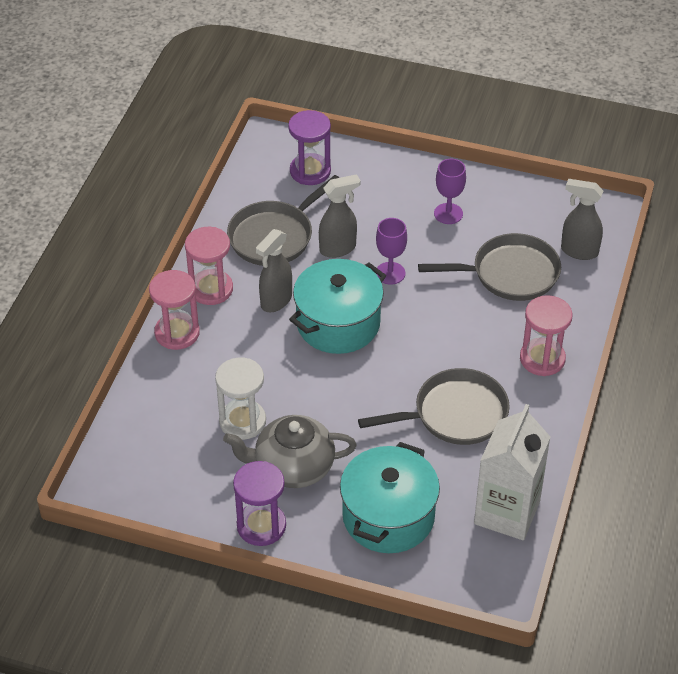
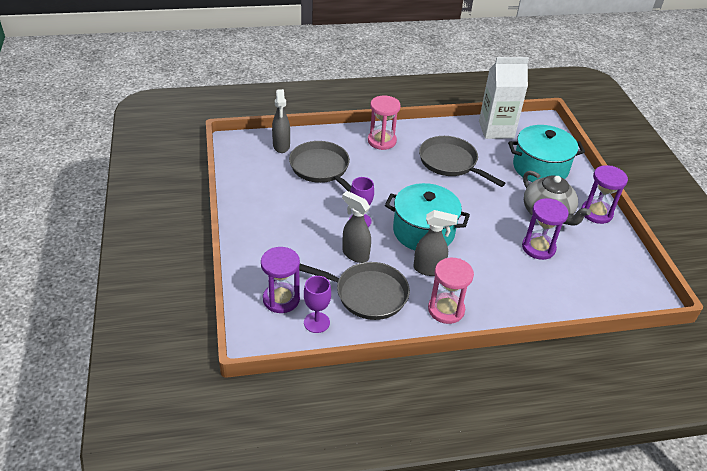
camera: 120 degrees left, 5 degrees down
(177, 333) = (500, 311): pink hourglass -> none
(242, 421) = (538, 248): white hourglass -> purple hourglass
(448, 213) = (282, 210): purple goblet -> purple goblet (316, 322)

